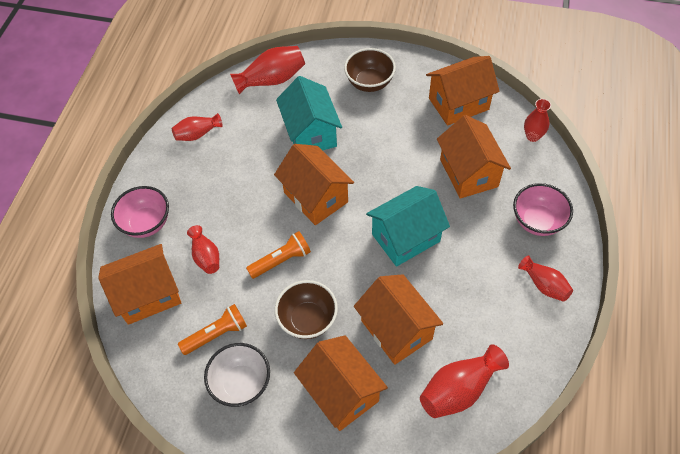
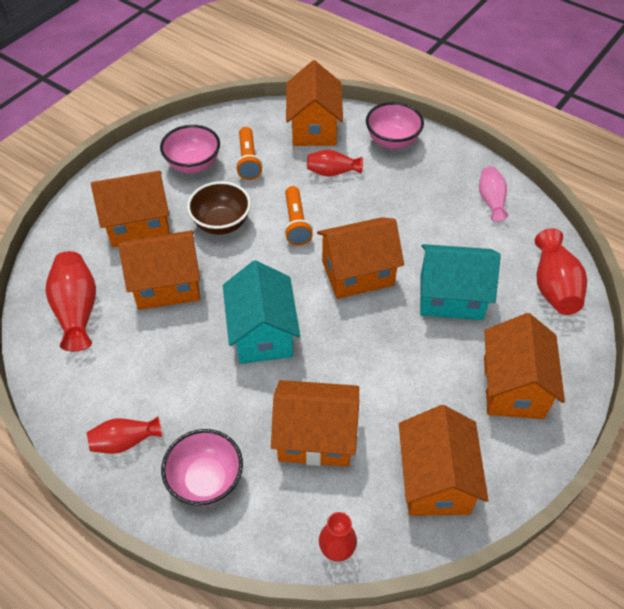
camera: 110 degrees right, 5 degrees down
(197, 134) = (491, 200): red vase -> pink vase
(241, 383) = (193, 165): white bowl -> pink bowl
(369, 83) = (513, 387): brown bowl -> orange house

